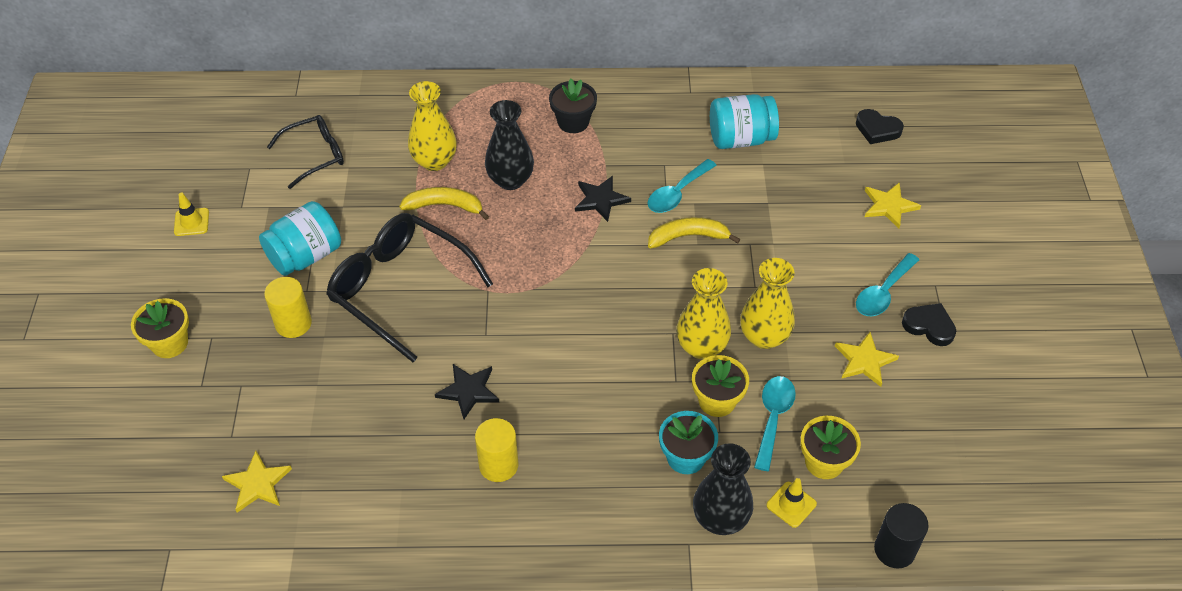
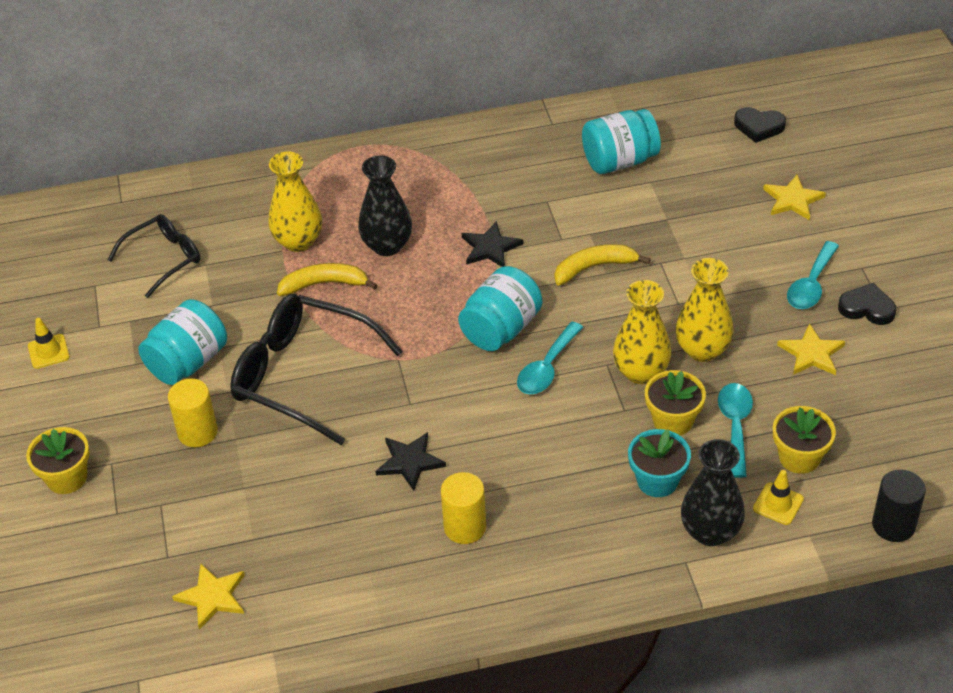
camera: 10 degrees left, 5 degrees down
(573, 122) = (436, 175): black flower pot -> none
(587, 279) = (501, 329): none -> turquoise jar
(677, 193) = (569, 227): turquoise spoon -> turquoise spoon (547, 367)

